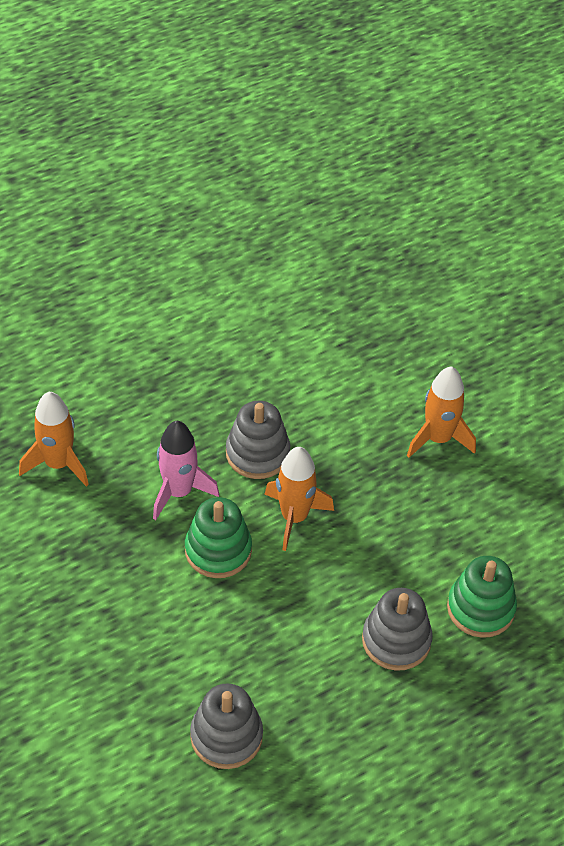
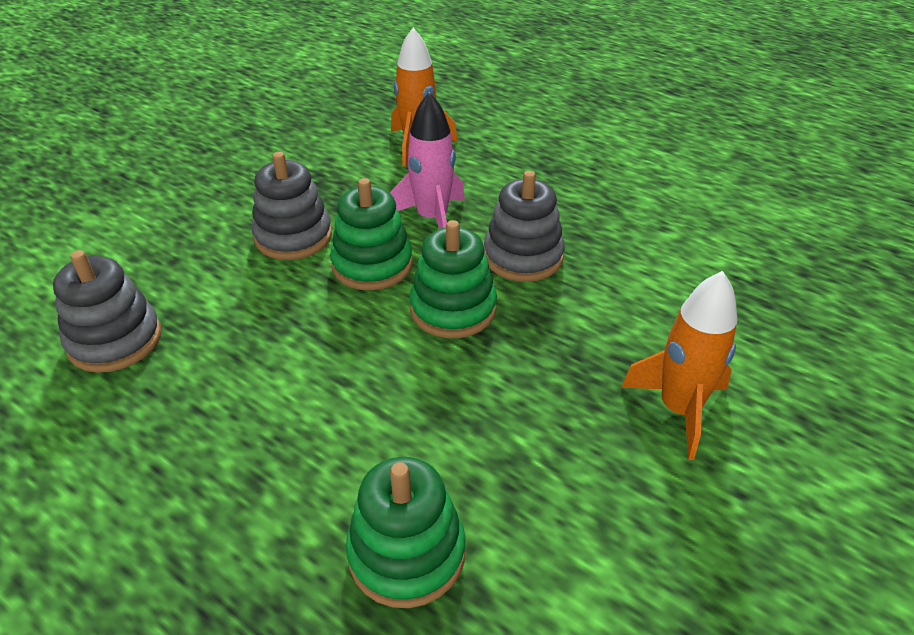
camera: 70 degrees right, 10 degrees down
(294, 517) = (453, 309): orange rocket -> green stacking toy
(396, 640) = (306, 462): grey stacking toy -> grey stacking toy (293, 237)

